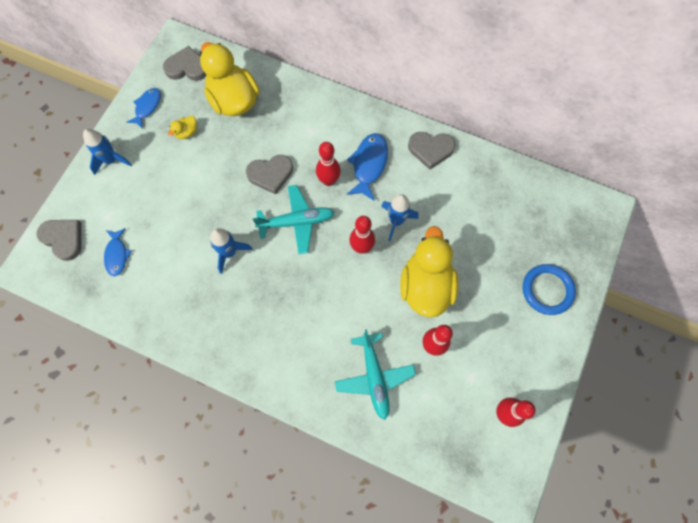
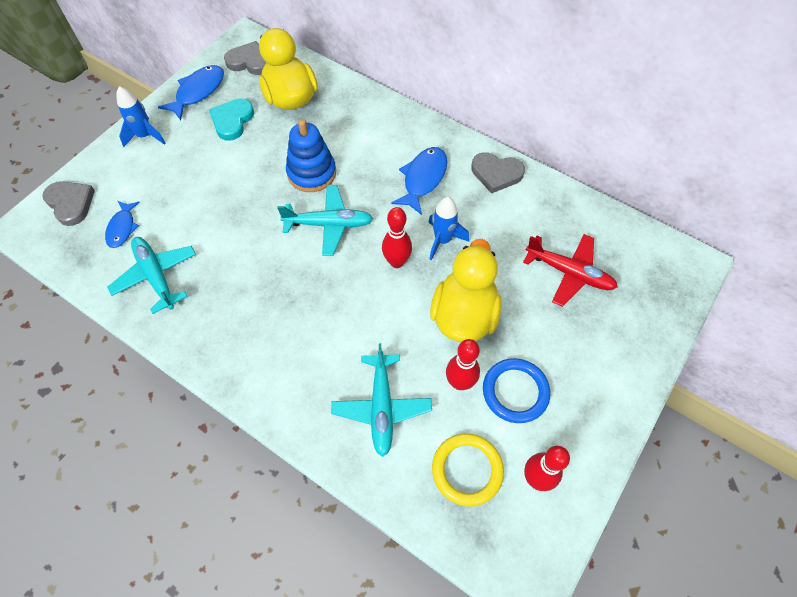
camera: 10 degrees right, 10 degrees down
(147, 107) = (198, 92): blue fish -> blue fish, size x1.51
(159, 295) = (156, 276): none -> turquoise plane
(187, 132) = (232, 121): yellow duck -> turquoise heart
(229, 253) = (246, 244): blue rocket -> none
(270, 174) = (311, 173): grey heart -> blue stacking toy
(328, 180) = (374, 188): red bowling pin -> none
(450, 416) = (467, 470): none -> yellow ring
(505, 234) = (569, 273): none -> red plane
(547, 290) = (611, 342): blue ring -> blue ring (515, 392)

